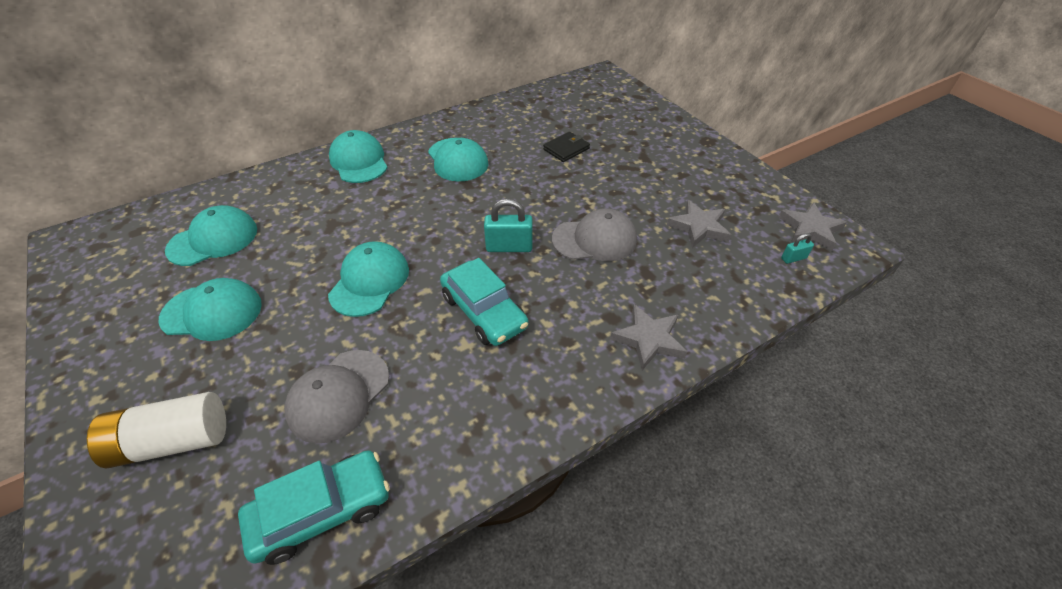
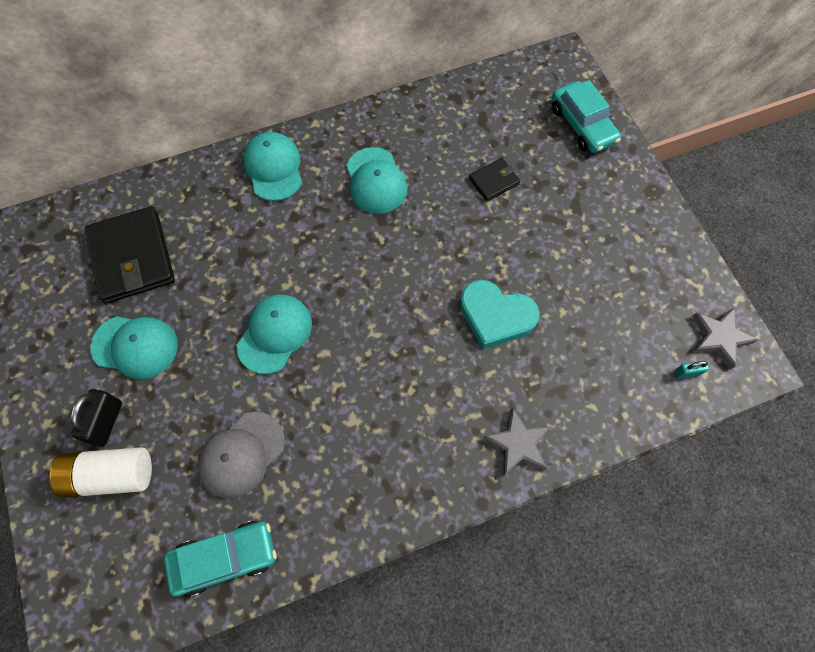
camera: 10 degrees right, 20 degrees up
(171, 387) = (106, 422): none -> black padlock
(213, 239) = (132, 257): turquoise cap -> black wallet
(484, 311) = (375, 387): turquoise car -> turquoise car (582, 125)
(509, 247) = (410, 312): turquoise padlock -> none
(594, 239) = (496, 316): grey cap -> turquoise heart
(698, 227) = (605, 316): grey star -> none

